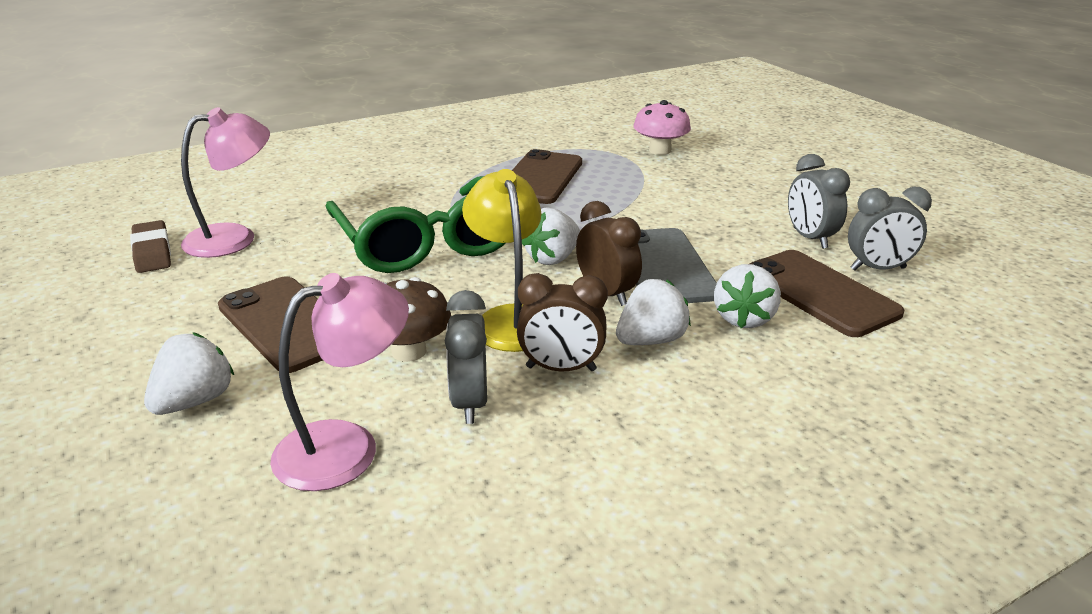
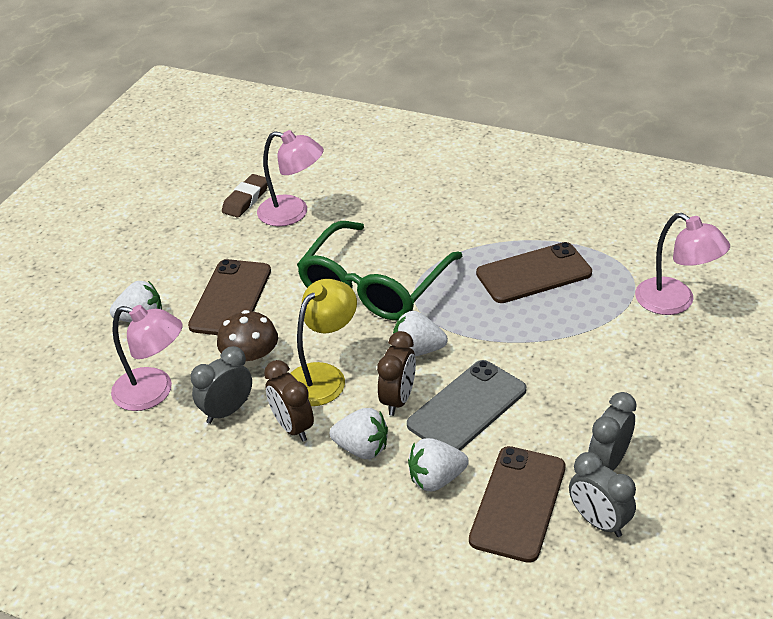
camera: 55 degrees right, 10 degrees up
(660, 150) = (675, 302): pink mushroom -> pink lamp

